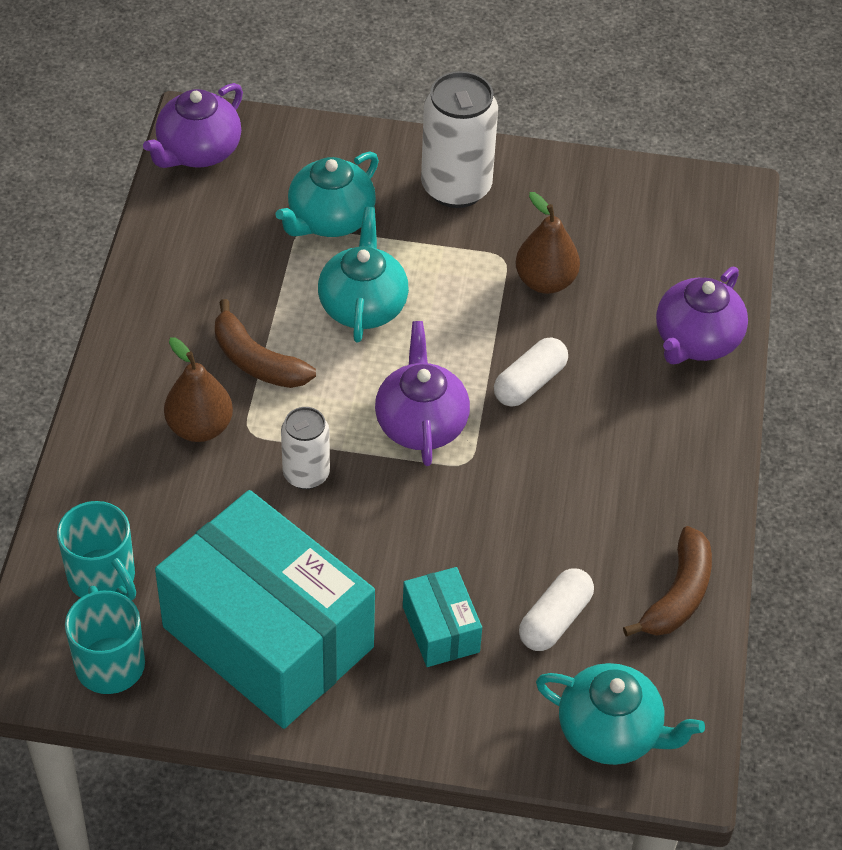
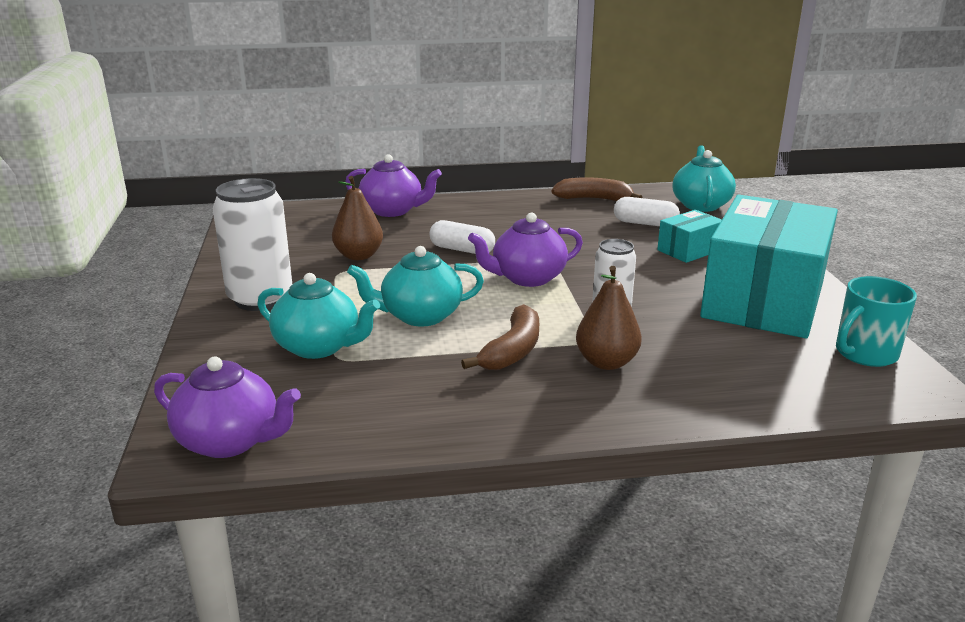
camera: 105 degrees left, 25 degrees down
(102, 577) = (799, 374): turquoise mug -> none

